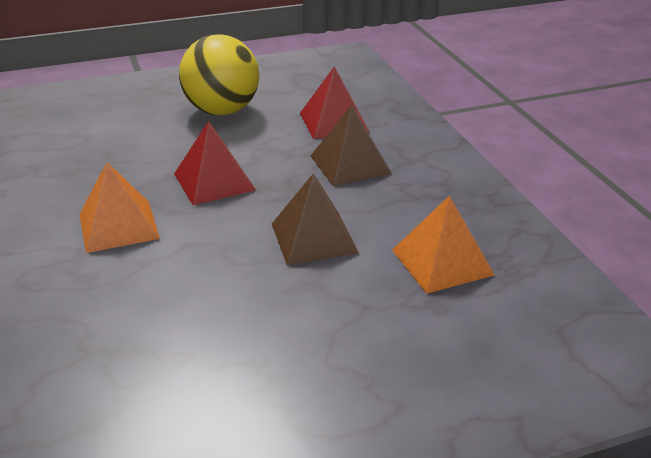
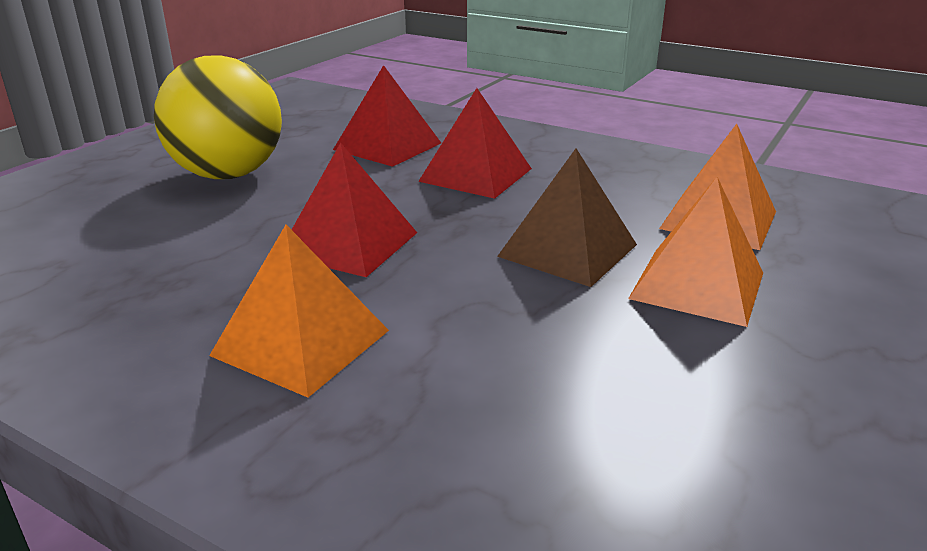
camera: 40 degrees left, 5 degrees down
(345, 293) = (697, 285): none -> orange pyramid
(350, 164) = (475, 174): brown pyramid -> red pyramid

